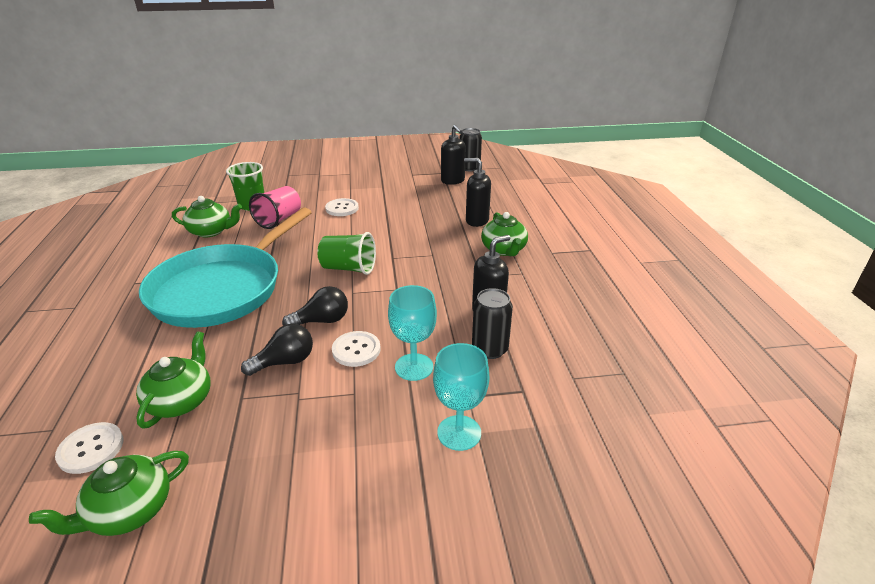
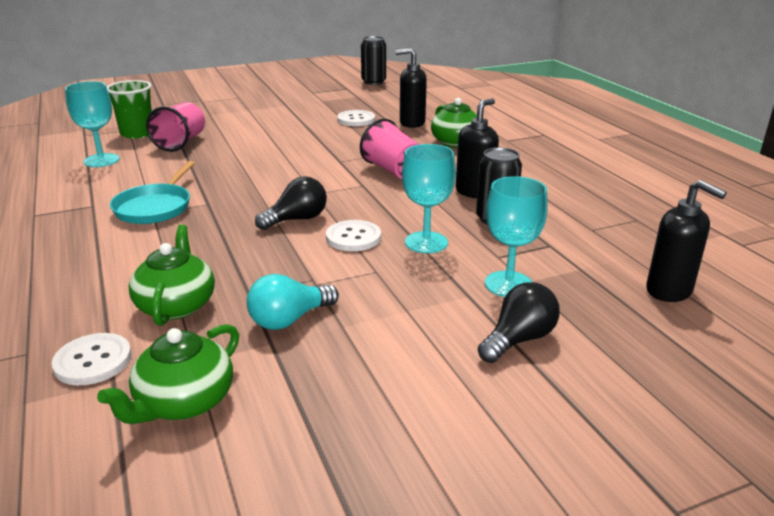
camera: 15 degrees left, 5 degrees down
(211, 231) = (101, 160): green teapot -> turquoise goblet
(222, 289) = (155, 207): turquoise pan -> turquoise pan, size x0.49
(255, 436) = (289, 319): none -> turquoise light bulb
(285, 362) = (278, 257): black light bulb -> black light bulb (518, 339)
(342, 208) = (251, 127): white button -> white button (356, 119)
(349, 268) = (296, 174): green cup -> none
(431, 276) = (393, 171): none -> pink cup
(453, 181) = (363, 94): black soap dispenser -> black soap dispenser (669, 291)

